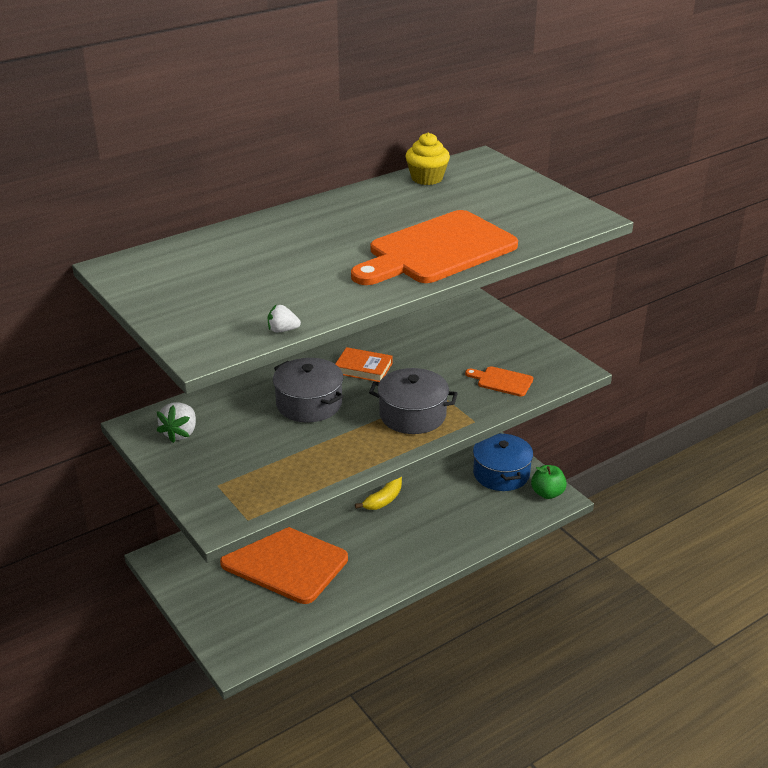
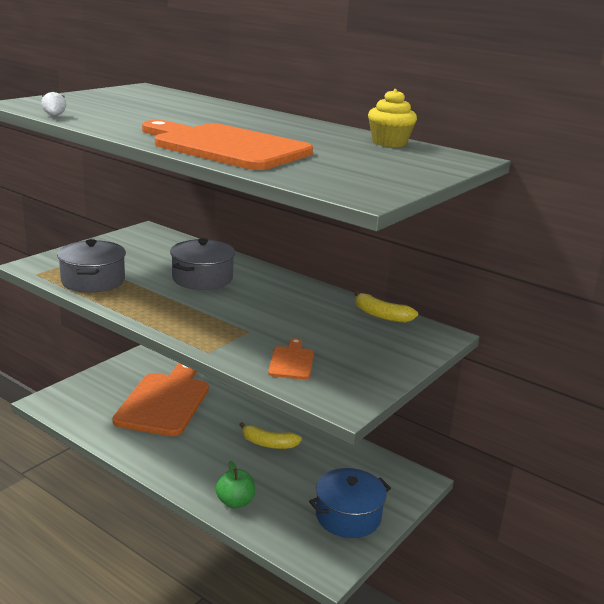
camera: 70 degrees right, 10 degrees down
(180, 433) = (142, 242): white strawberry -> none
(363, 368) = (272, 294): orange book -> none
(412, 415) = (205, 321): grey pot -> grey pot (93, 281)
(429, 321) = (381, 315): none -> yellow banana
(547, 493) = (332, 557): green apple -> green apple (235, 502)

